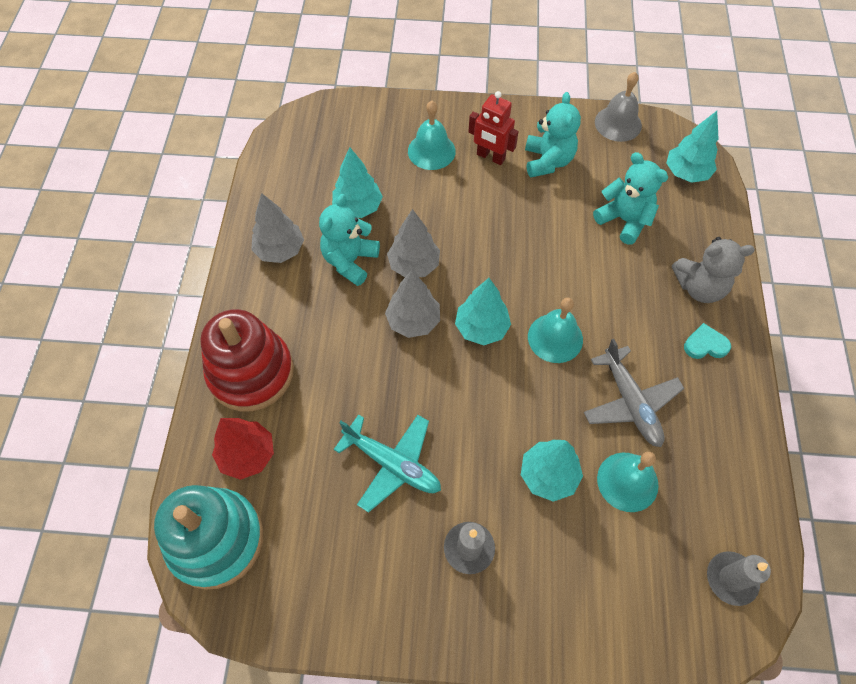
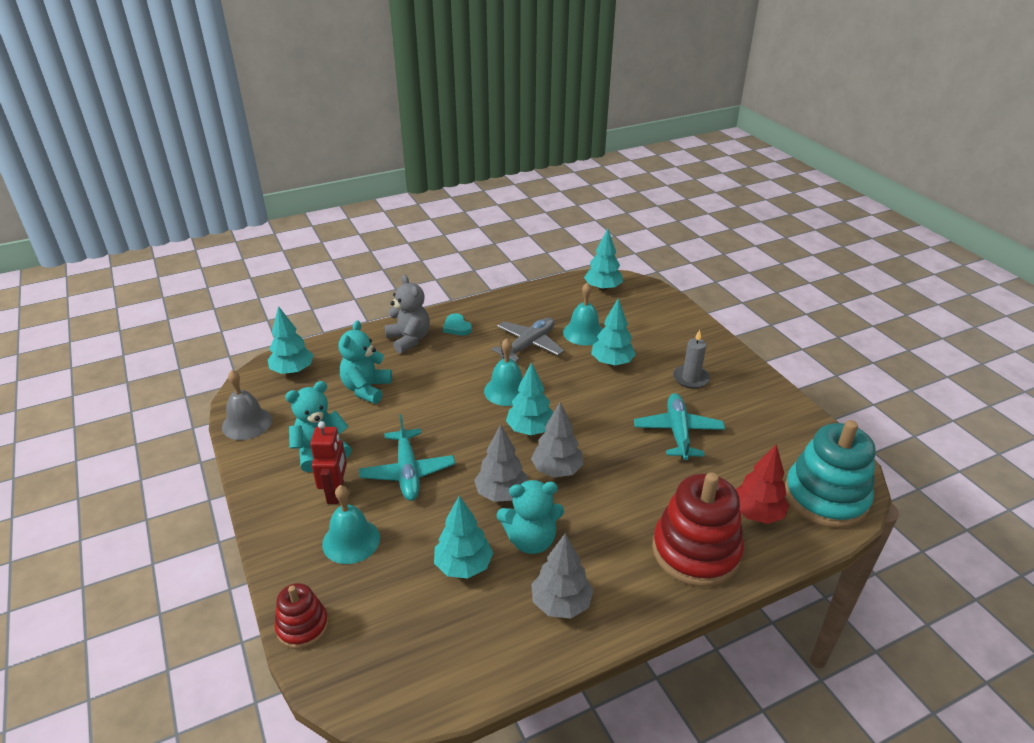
camera: 120 degrees left, 25 degrees down
(374, 106) = (302, 626): none -> red stacking toy
(483, 210) = (408, 472): none -> turquoise plane
(731, 579) = (603, 288): grey candle -> turquoise tree

